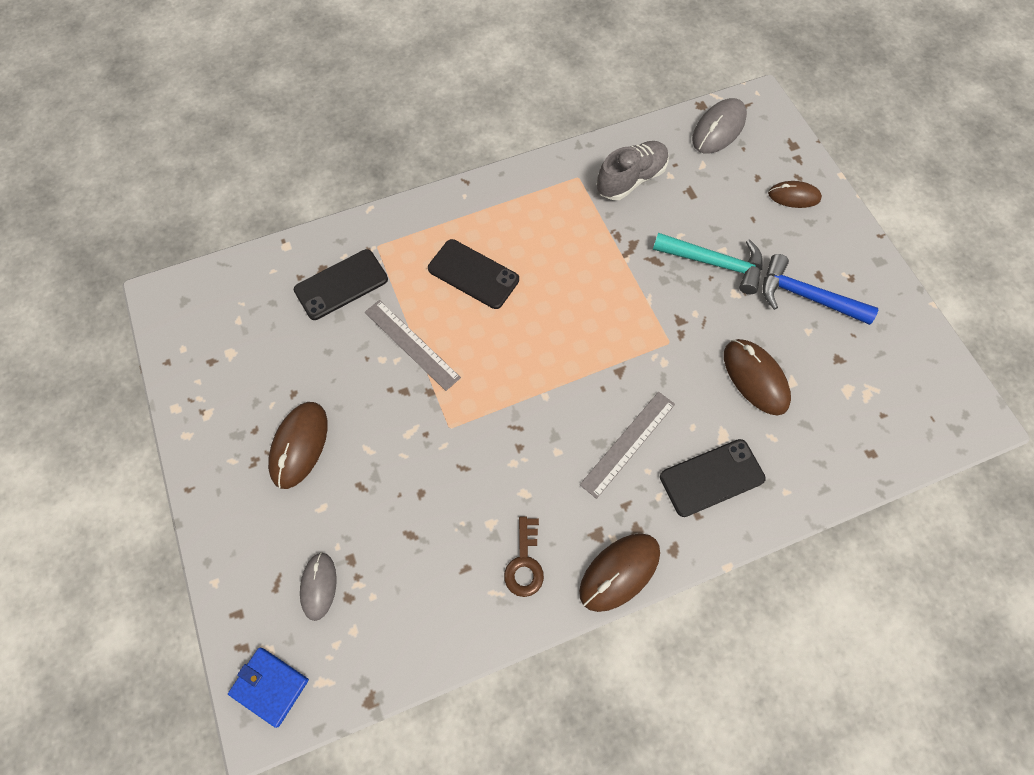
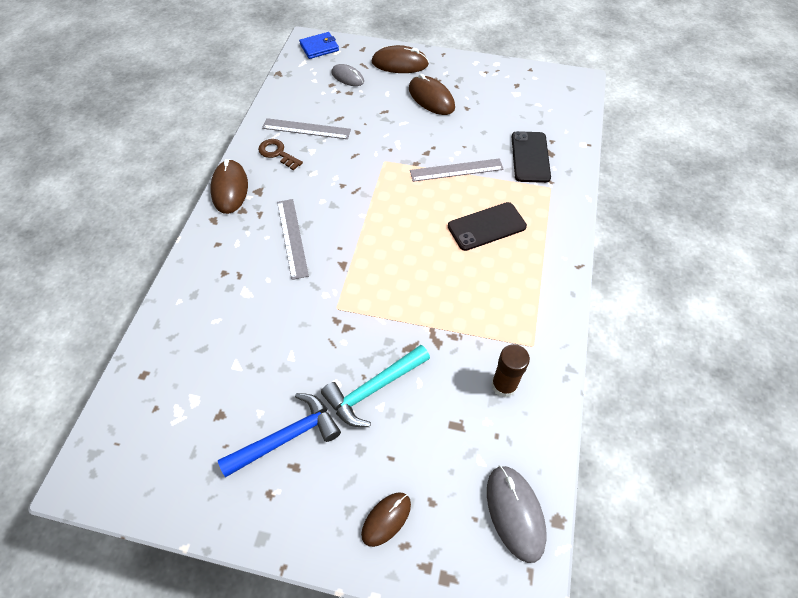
camera: 125 degrees right, 10 degrees down
(458, 561) = (306, 129): none -> grey ruler
(631, 179) = (504, 385): grey shoe -> brown glue stick
(711, 478) = (229, 266): black phone -> none
(755, 378) = (262, 343): brown mouse -> brown mouse (400, 63)

